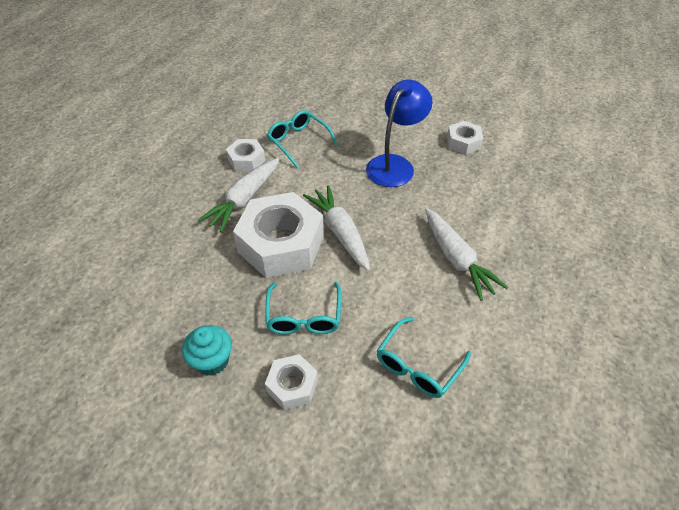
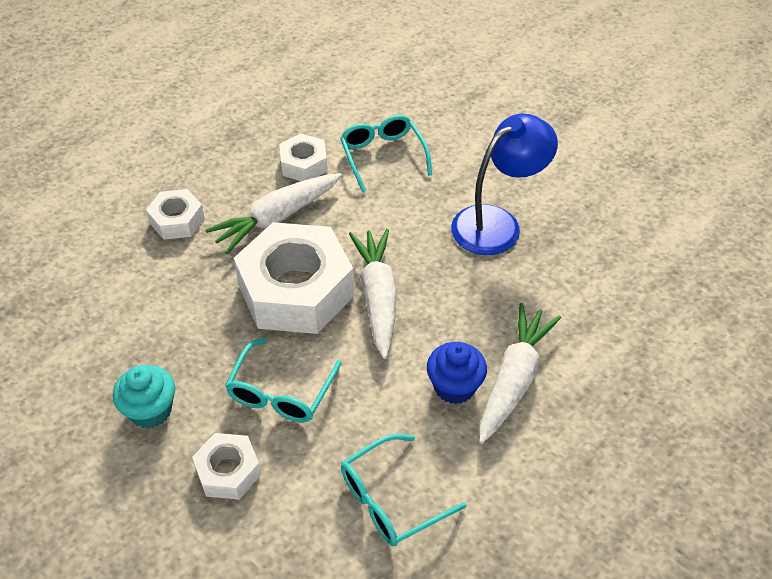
camera: 20 degrees right, 0 degrees up
(421, 276) = (454, 387): none -> blue cupcake
(457, 259) = (514, 379): white carrot -> white carrot turned 150 degrees counterclockwise
(463, 142) = (611, 217): white nut -> white nut (177, 220)

